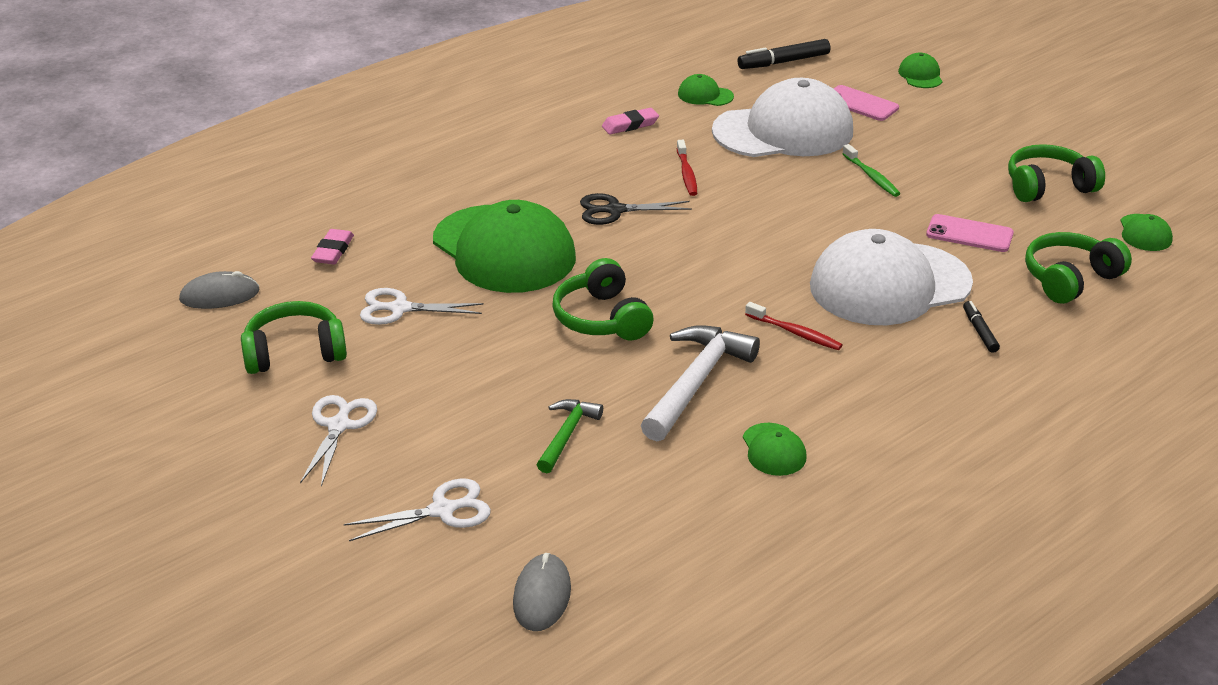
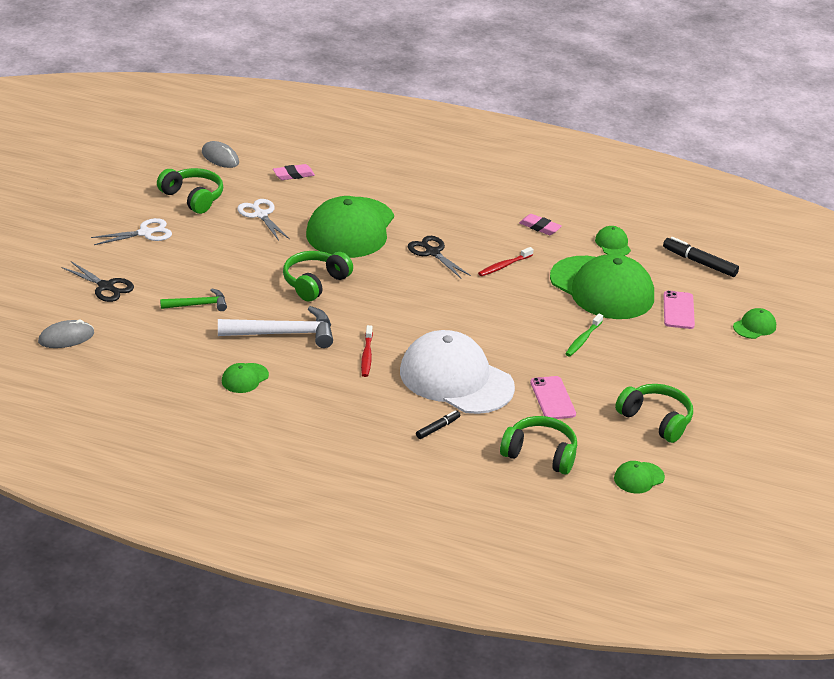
camera: 55 degrees right, 0 degrees up
(442, 510) = (105, 287): white scissors -> black scissors
(783, 131) = (602, 288): white cap -> green cap

